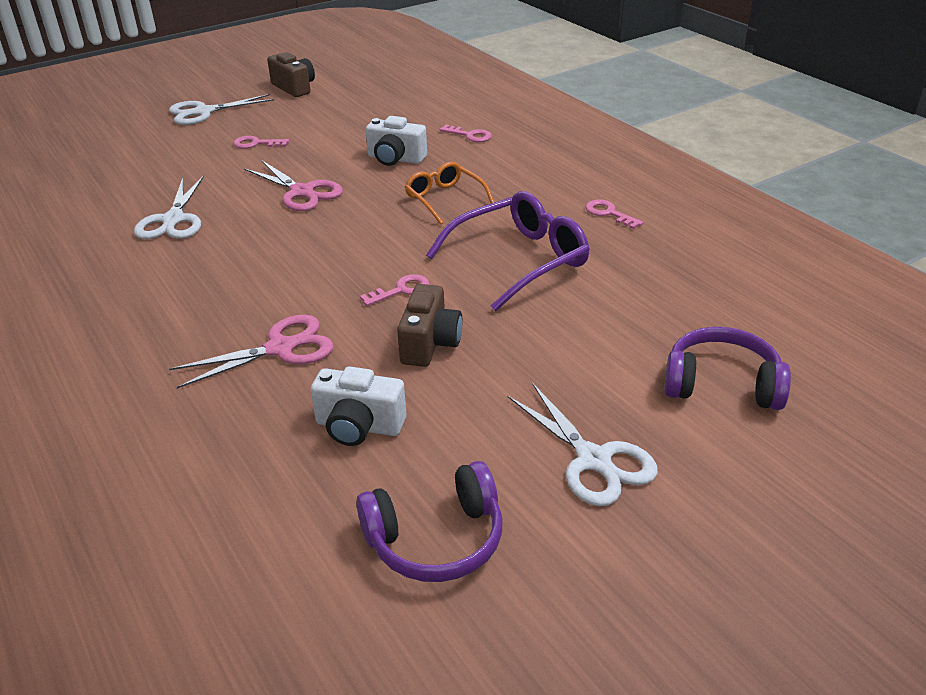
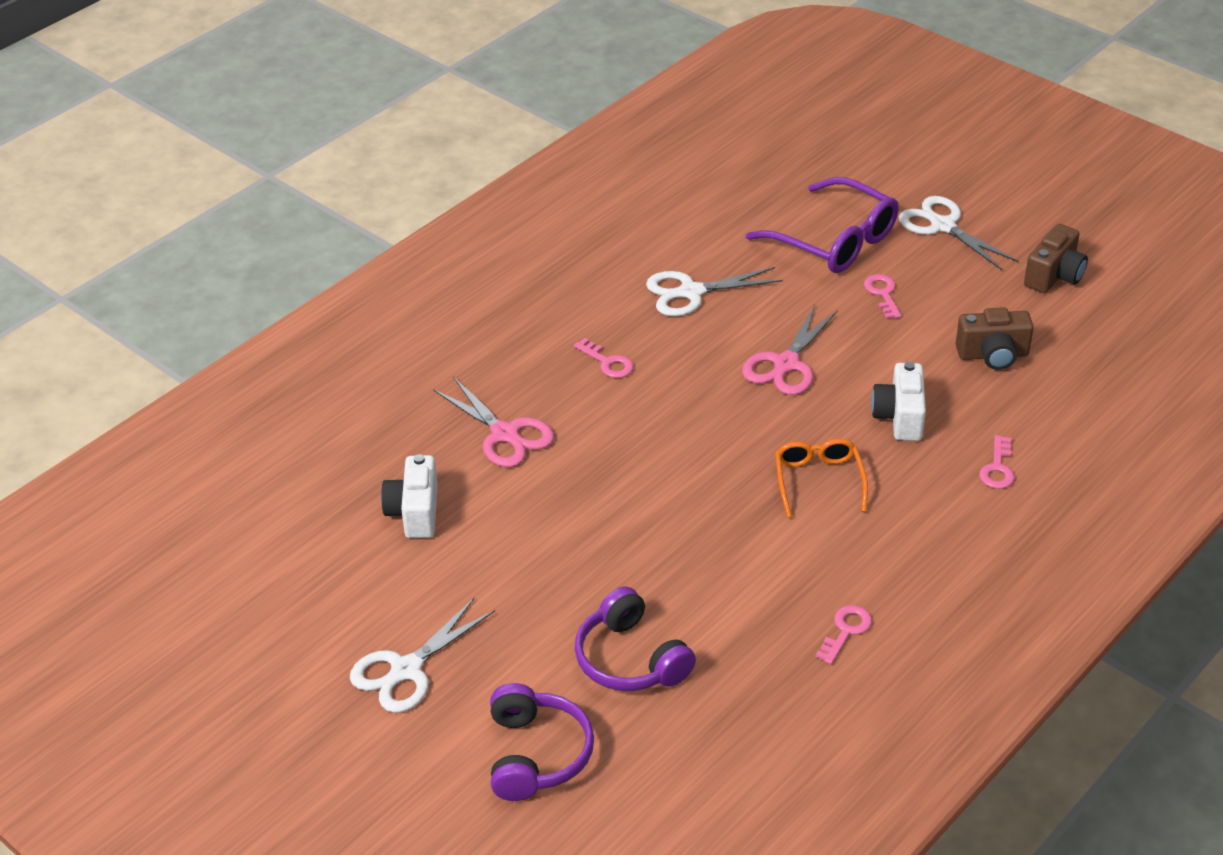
camera: 75 degrees right, 5 degrees up
(401, 290) = (622, 490): pink key -> pink key (608, 362)
(430, 343) = (540, 530): brown camera -> brown camera (993, 355)
(436, 539) = (299, 588): purple headphones -> purple headphones (630, 659)
(445, 199) = (818, 481): orange glasses -> orange glasses turned 45 degrees counterclockwise
(519, 260) = (709, 568): purple glasses -> purple glasses (834, 240)

